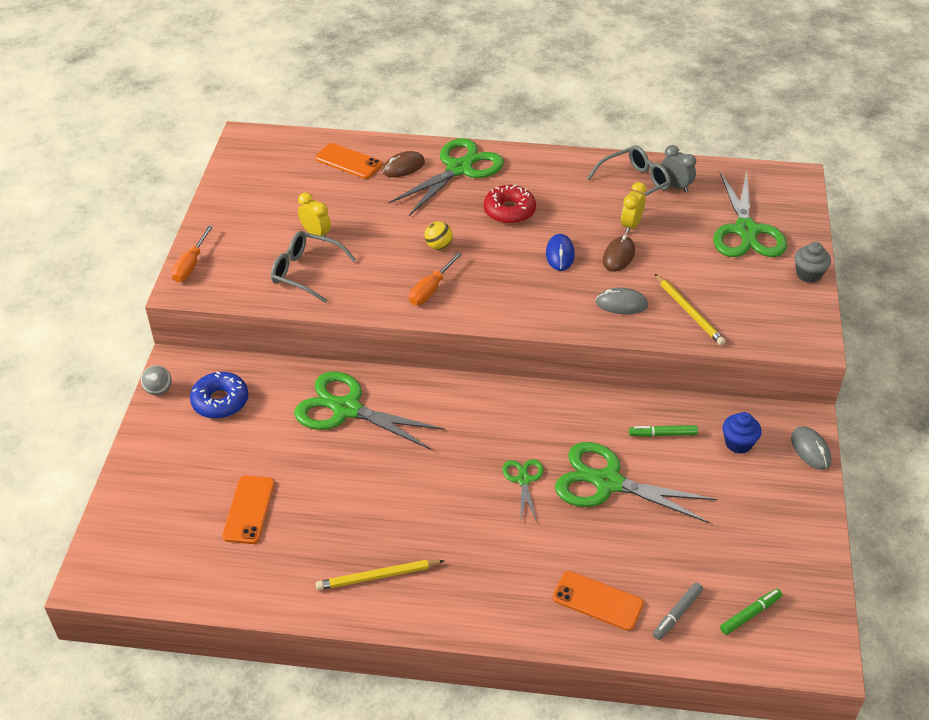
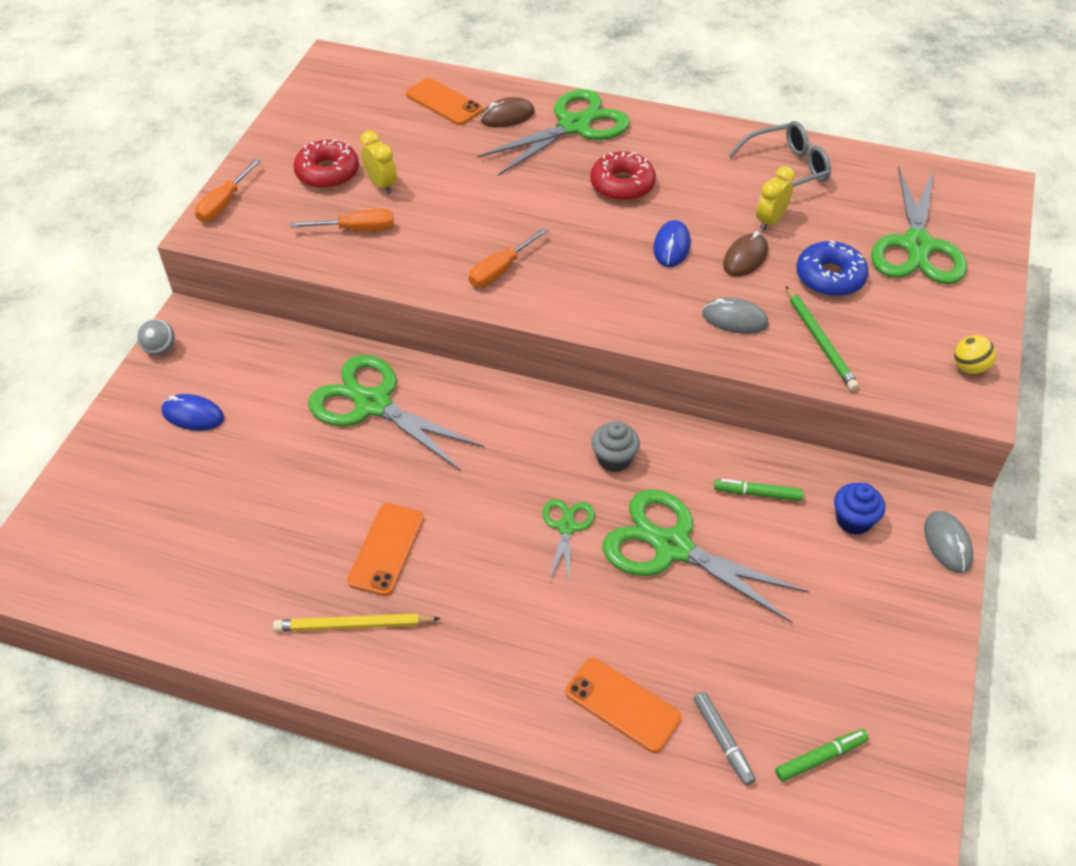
camera: 10 degrees right, 5 degrees up
(202, 438) = (193, 415): none -> blue mouse
(220, 401) = (227, 373): blue donut -> blue donut (830, 277)
(249, 510) = (222, 513): orange phone -> orange phone (386, 549)
(269, 230) = (327, 173): none -> red donut
(306, 272) = (357, 229): grey glasses -> orange screwdriver
(438, 246) = (524, 217): yellow ball -> yellow ball (969, 368)
(676, 186) = (838, 179): grey clock -> none
(677, 614) = (723, 740): grey marker -> grey marker turned 75 degrees counterclockwise
(689, 312) = (820, 341): yellow pencil -> green pencil
(808, 274) = (988, 312): grey cupcake -> grey cupcake (614, 459)

